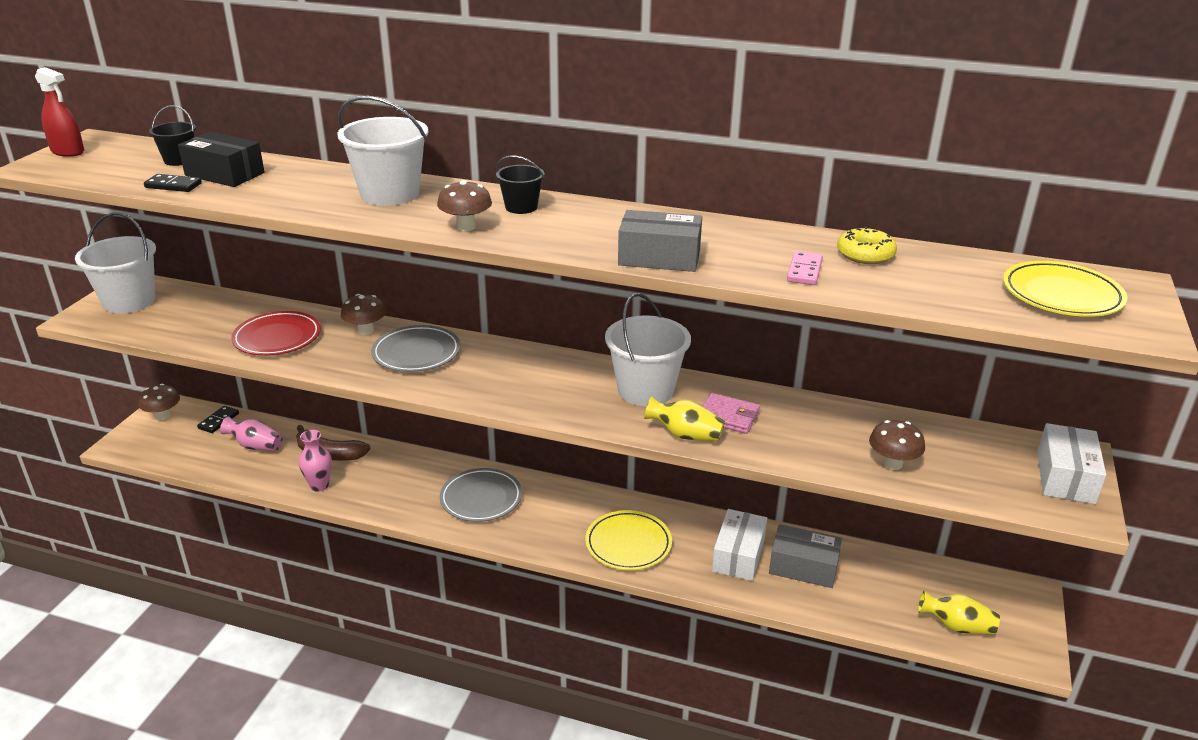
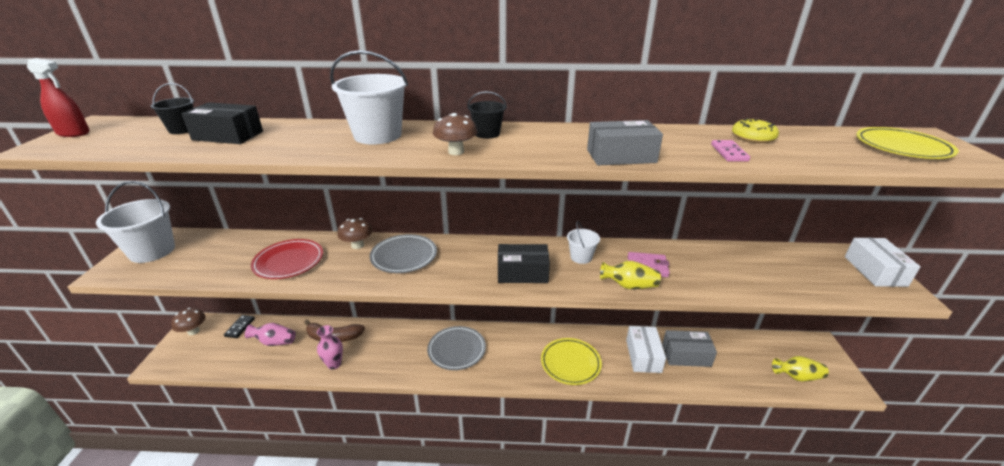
camera: 15 degrees left, 0 degrees up
(173, 185) = (183, 148): black domino -> none
(555, 397) = (522, 273): none -> black box
(645, 390) = (581, 257): white bucket -> white bucket, size x0.54
(892, 463) = (772, 281): brown mushroom -> none

